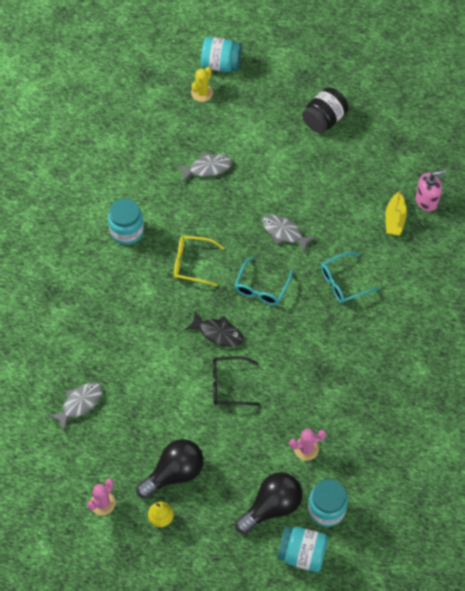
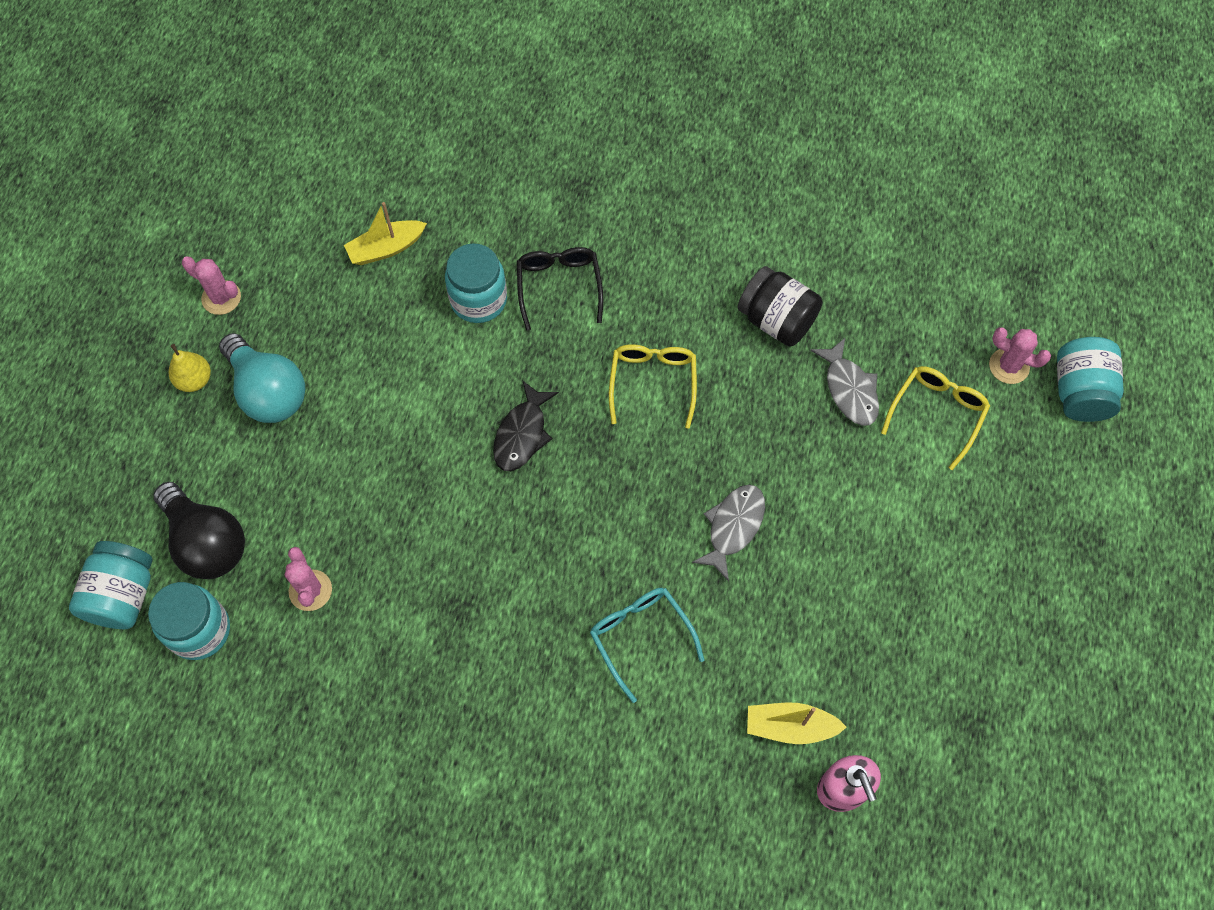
camera: 85 degrees right, 5 degrees up
(80, 403) = (386, 248): grey fish -> yellow boat
(127, 231) = (703, 279): turquoise jar -> turquoise jar (478, 300)
(174, 473) = (268, 392): black light bulb -> turquoise light bulb
(202, 93) = (1009, 366): yellow cactus -> pink cactus
(227, 130) = (936, 414): none -> yellow glasses
(229, 385) = (426, 460): black glasses -> black glasses (559, 287)
(261, 287) = (617, 497): turquoise glasses -> none
(324, 120) = (995, 582): black jar -> black jar (776, 320)

